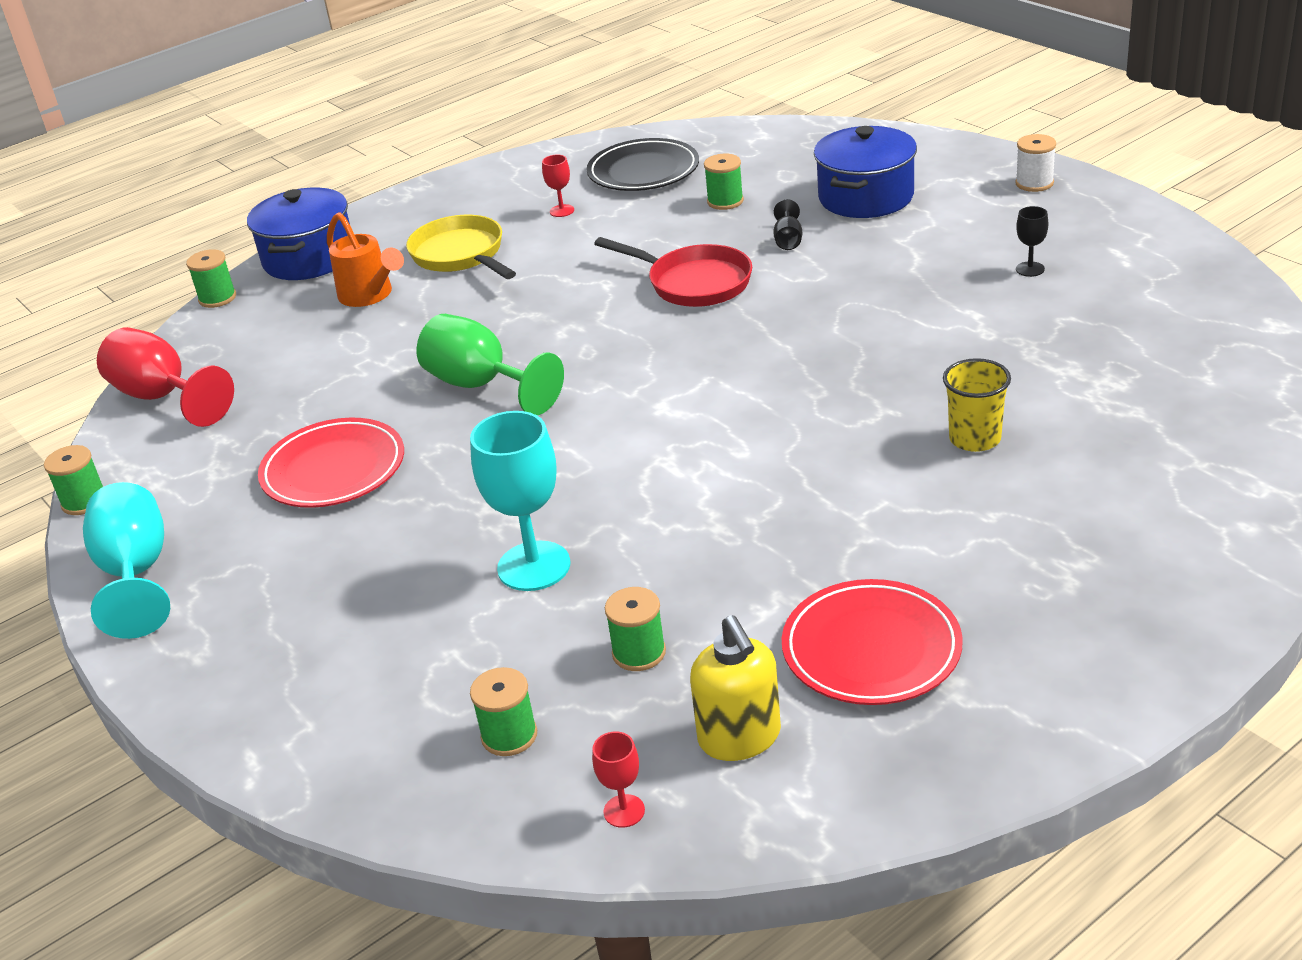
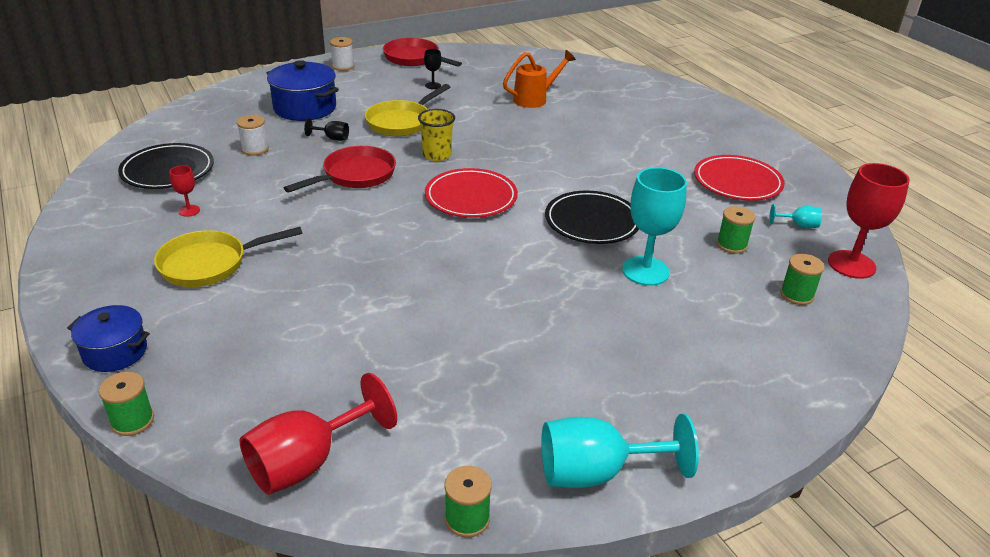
camera: 85 degrees left, 0 degrees up
(309, 258) = (115, 352): blue pot -> blue pot, size x0.64
(333, 469) = (495, 351): red plate -> red plate (471, 197)
(370, 296) = (231, 317): orange watering can -> orange watering can (535, 99)
(481, 385) = (422, 272): green goblet -> none
(624, 811) = (851, 264): red goblet -> red goblet, size x2.13
(654, 498) = (592, 222): none -> black plate
(725, 201) = (255, 149): green spool -> white spool
(740, 737) = (798, 225): yellow soap dispenser -> turquoise goblet
(875, 276) = (401, 122): none -> yellow pan
(975, 439) = (580, 128): yellow cup -> yellow cup (437, 155)
(1126, 228) = (414, 58): none -> red pan

